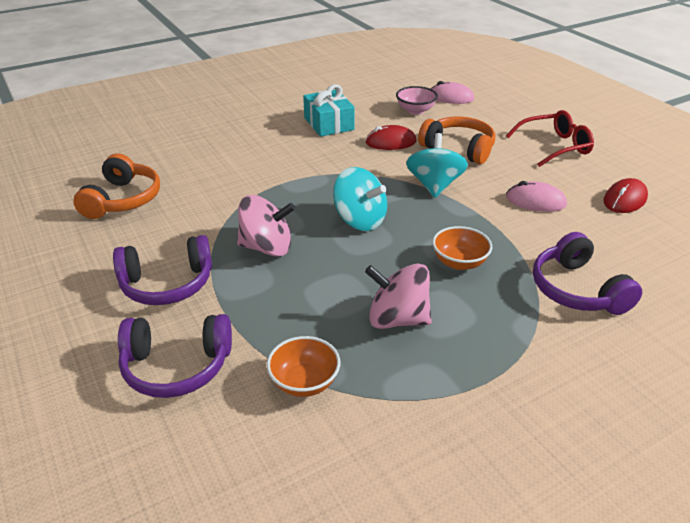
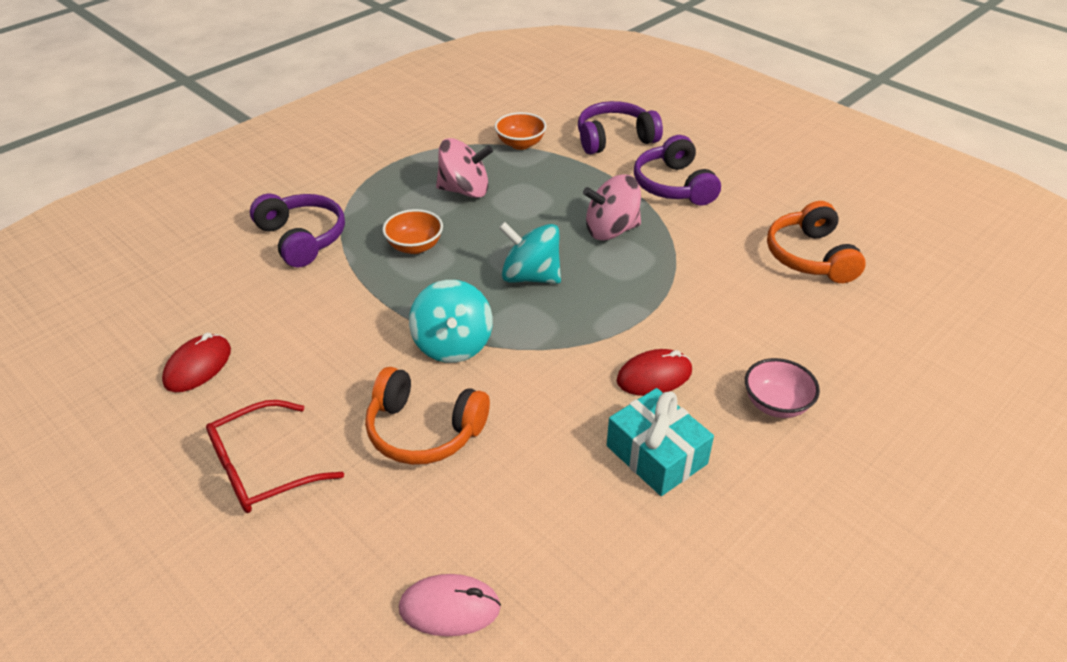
camera: 165 degrees right, 5 degrees up
(167, 284) = (674, 185): purple headphones -> purple headphones turned 75 degrees counterclockwise
(390, 142) = (535, 425): red mouse -> red mouse (654, 376)
(415, 110) = (515, 534): pink bowl -> pink bowl (776, 404)
(535, 201) = (320, 342): pink mouse -> none

